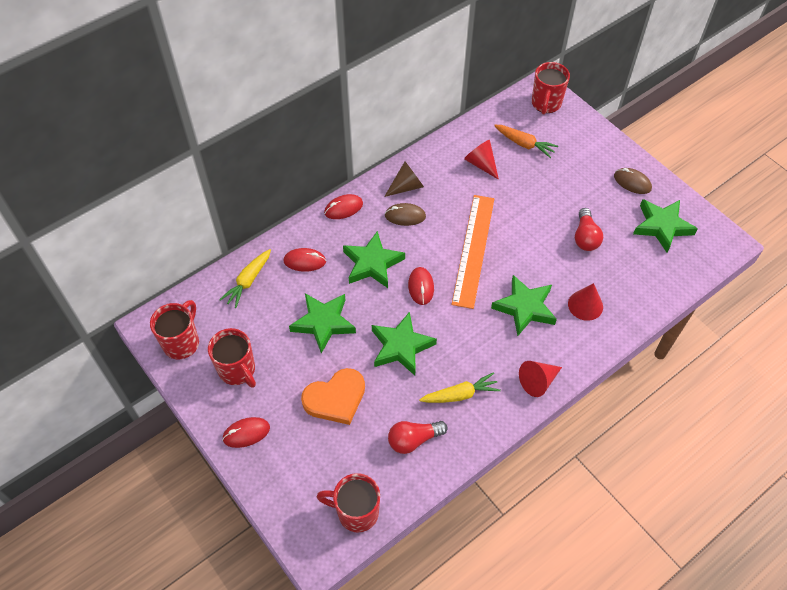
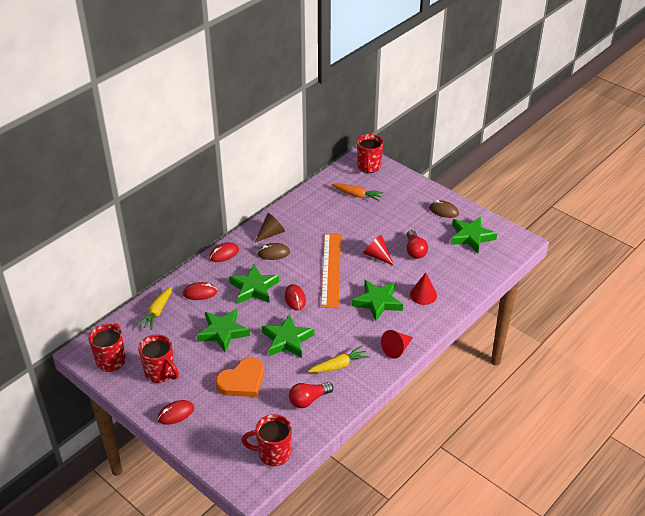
camera: 10 degrees left, 15 degrees down
(481, 164) = (326, 212): red cone -> red cone (377, 256)

